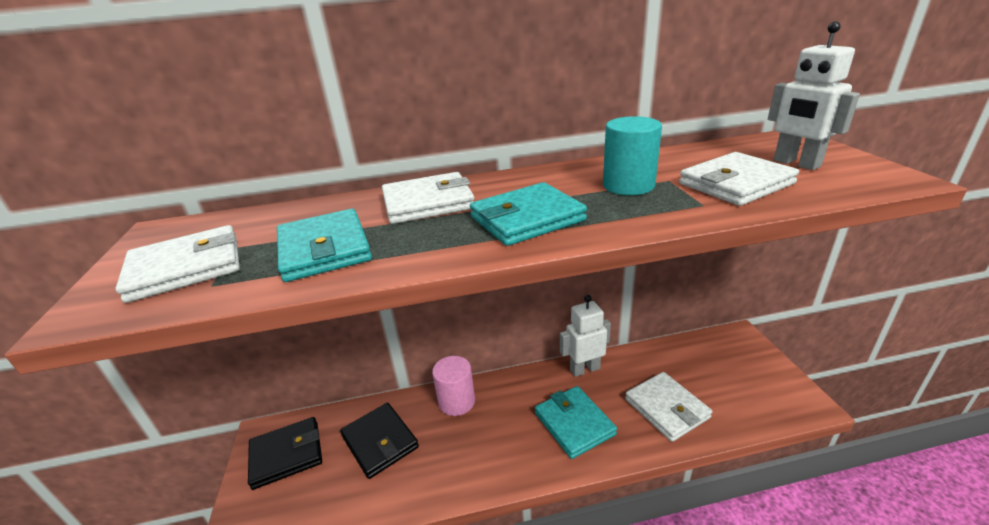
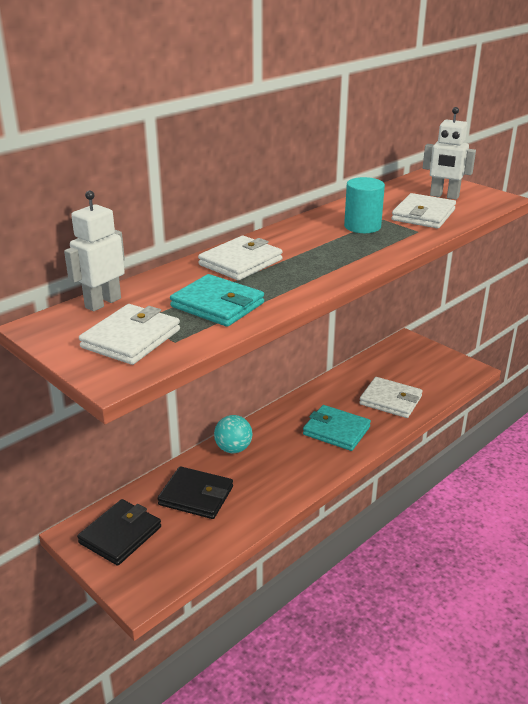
camera: 35 degrees left, 0 degrees up
(456, 401) = (233, 449): pink cylinder -> turquoise ball
(527, 219) = (326, 259): turquoise wallet -> none
(584, 369) = (315, 395): white robot -> white robot (102, 303)

